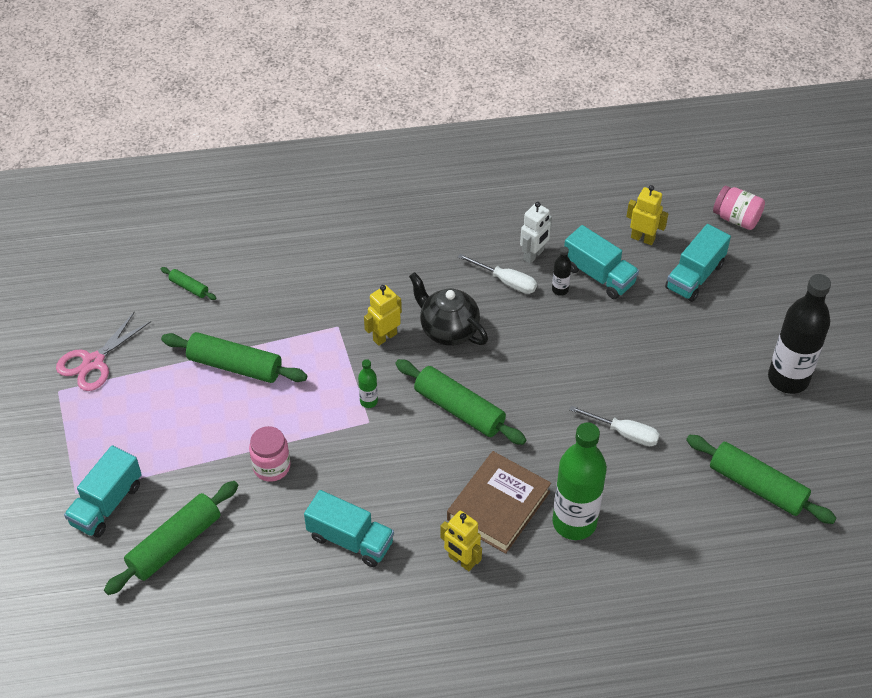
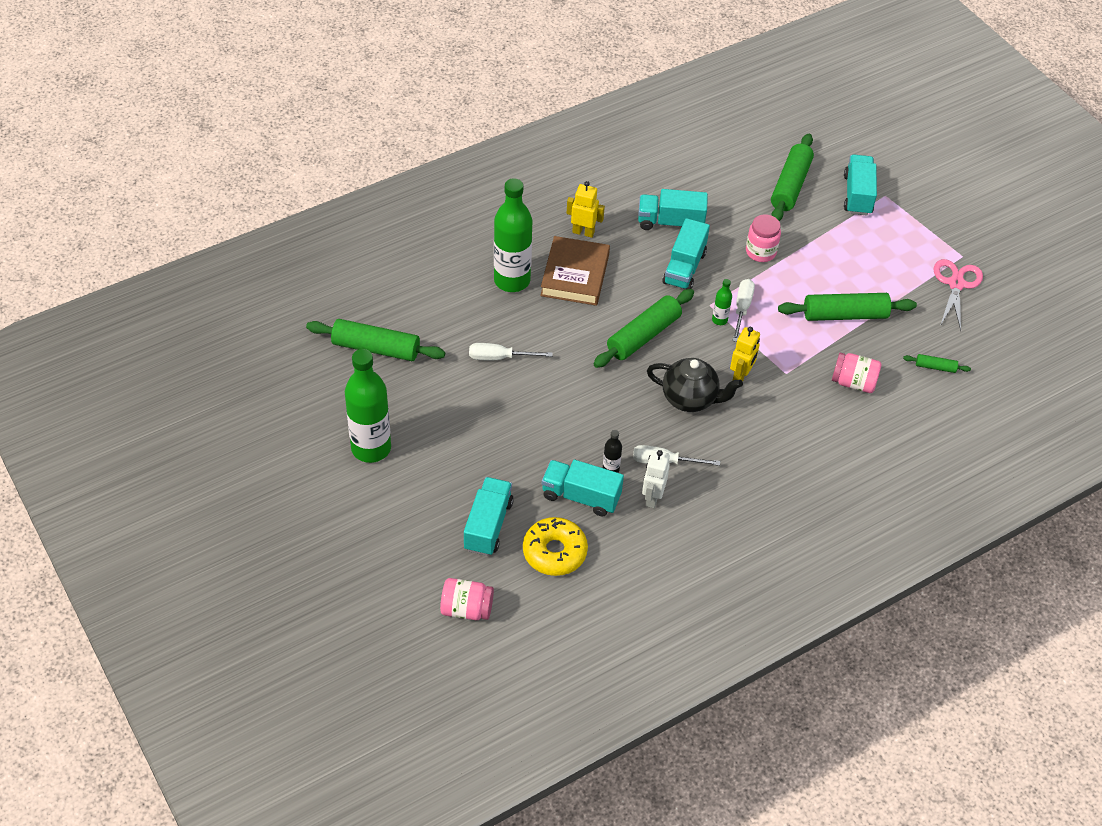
camera: 155 degrees right, 0 degrees up
(279, 297) = (853, 382): none -> pink jar
(337, 406) = (742, 309): none -> white screwdriver
(369, 474) = (684, 268): none -> turquoise truck
(459, 409) = (643, 336): green rolling pin -> green rolling pin turned 60 degrees counterclockwise
(642, 238) = (554, 552): yellow robot -> yellow donut
(788, 379) = (371, 448): black bottle -> green bottle

